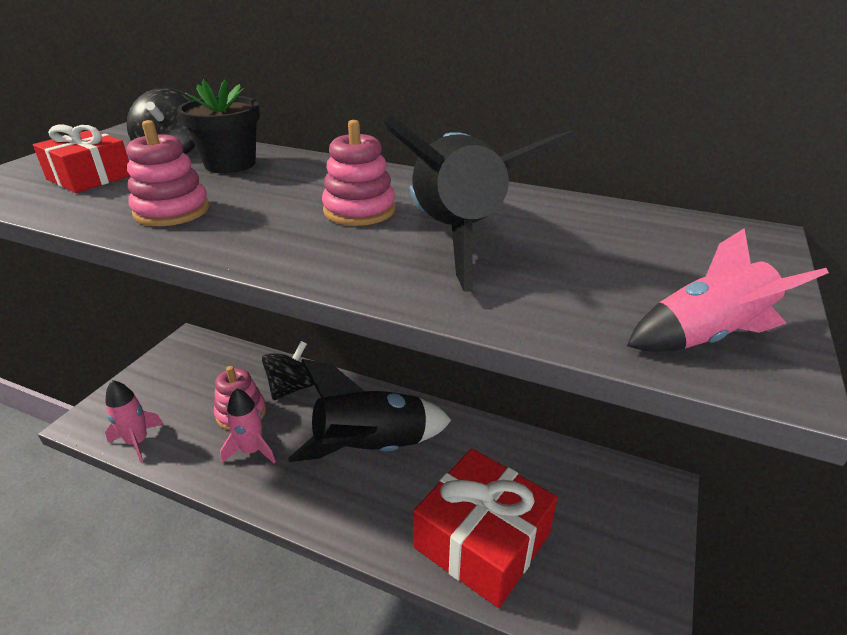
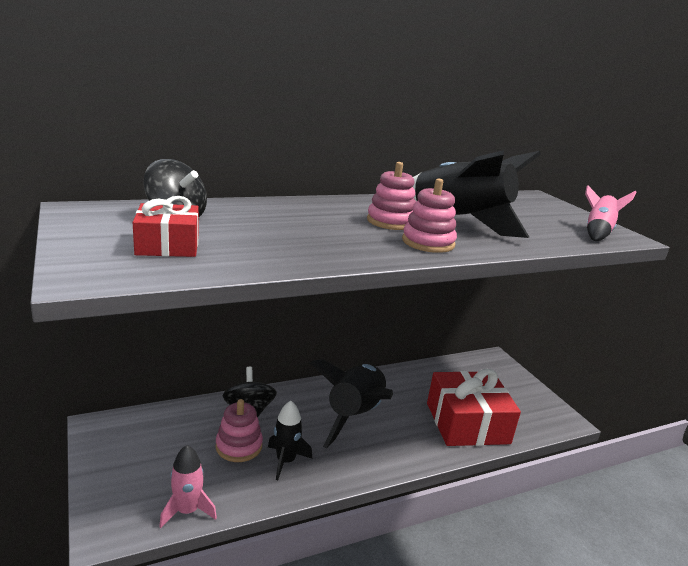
camera: 50 degrees left, 10 degrees down
(172, 211) = (298, 248): pink stacking toy -> pink stacking toy (428, 242)
(230, 164) = (245, 214): black flower pot -> none
(252, 450) = (286, 461): pink rocket -> black rocket

